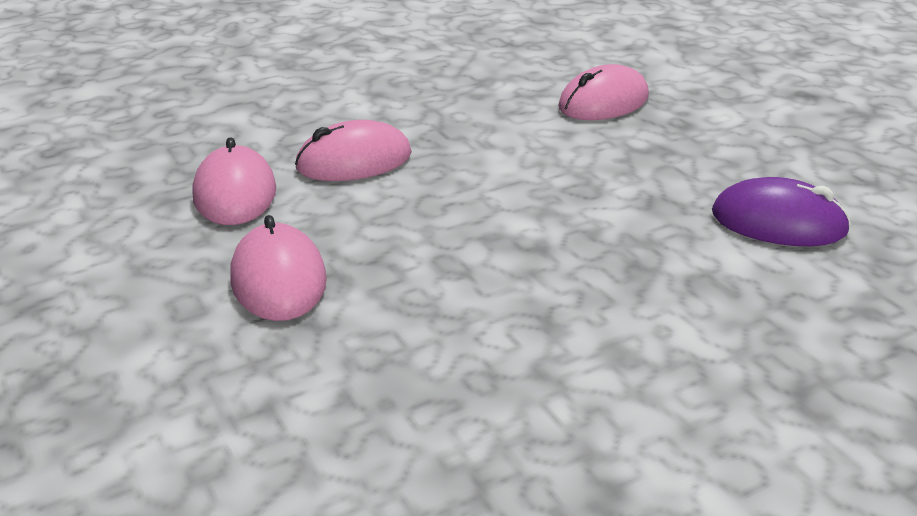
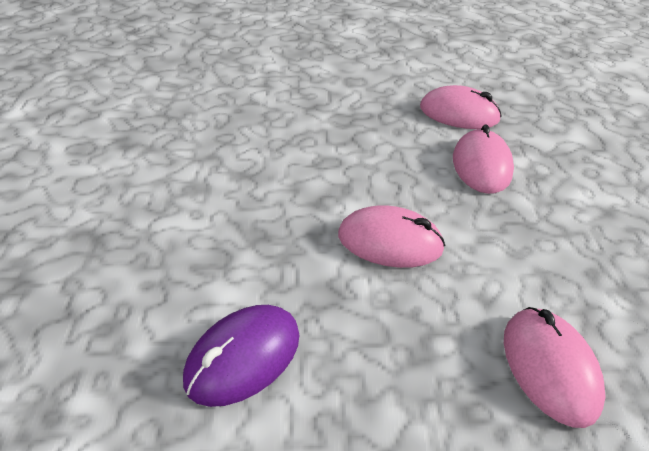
camera: 115 degrees right, 10 degrees up
(278, 279) = (356, 107): pink mouse -> pink mouse (390, 241)

